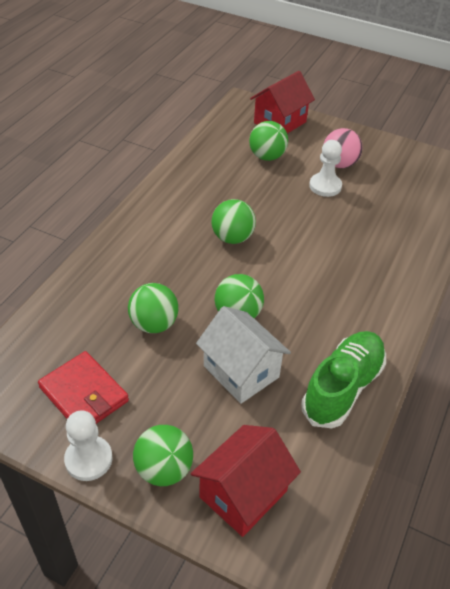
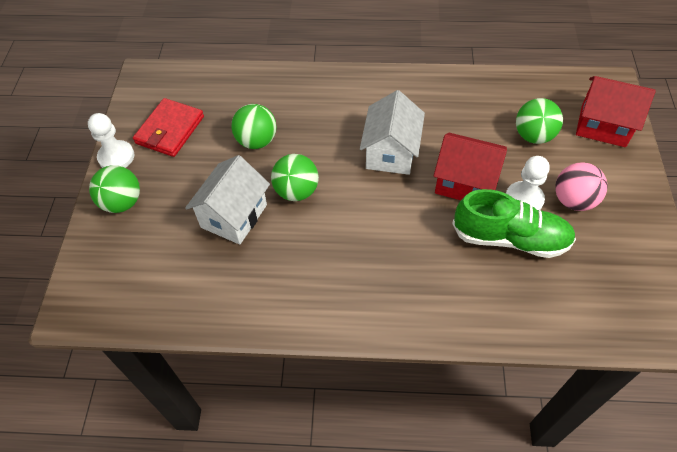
camera: 70 degrees right, 10 degrees up
(232, 238) = (391, 152): green ball -> white house
(243, 494) = (116, 259): red house -> red house (465, 183)
(342, 387) = (249, 296): green shoe -> green shoe (510, 238)

